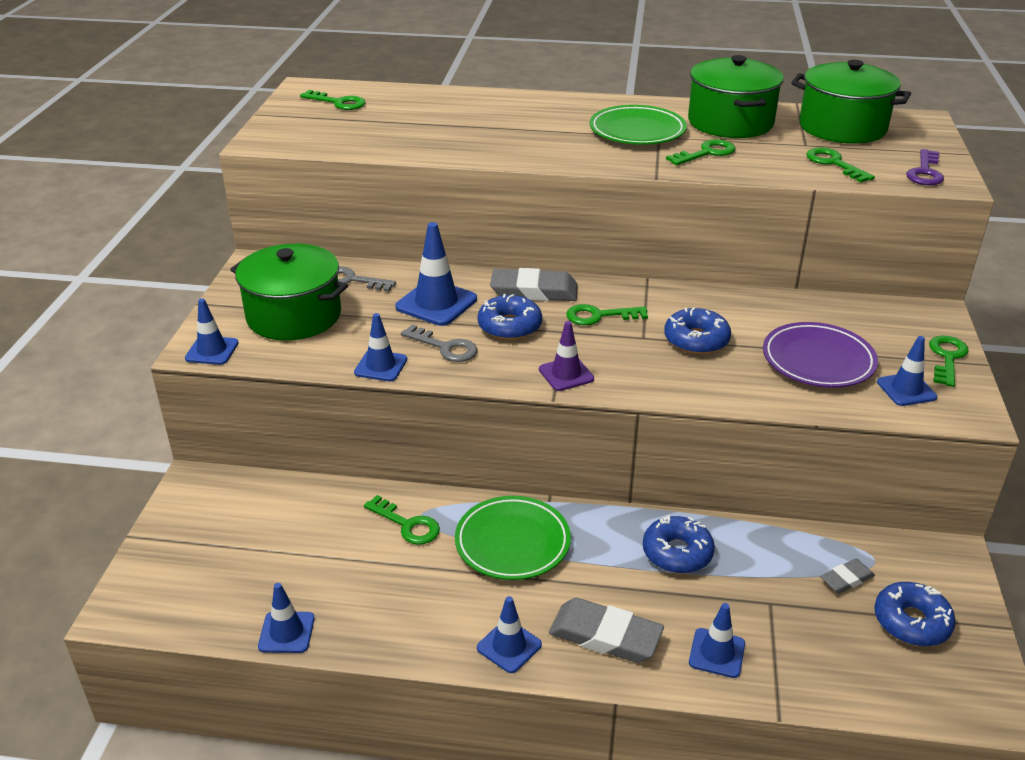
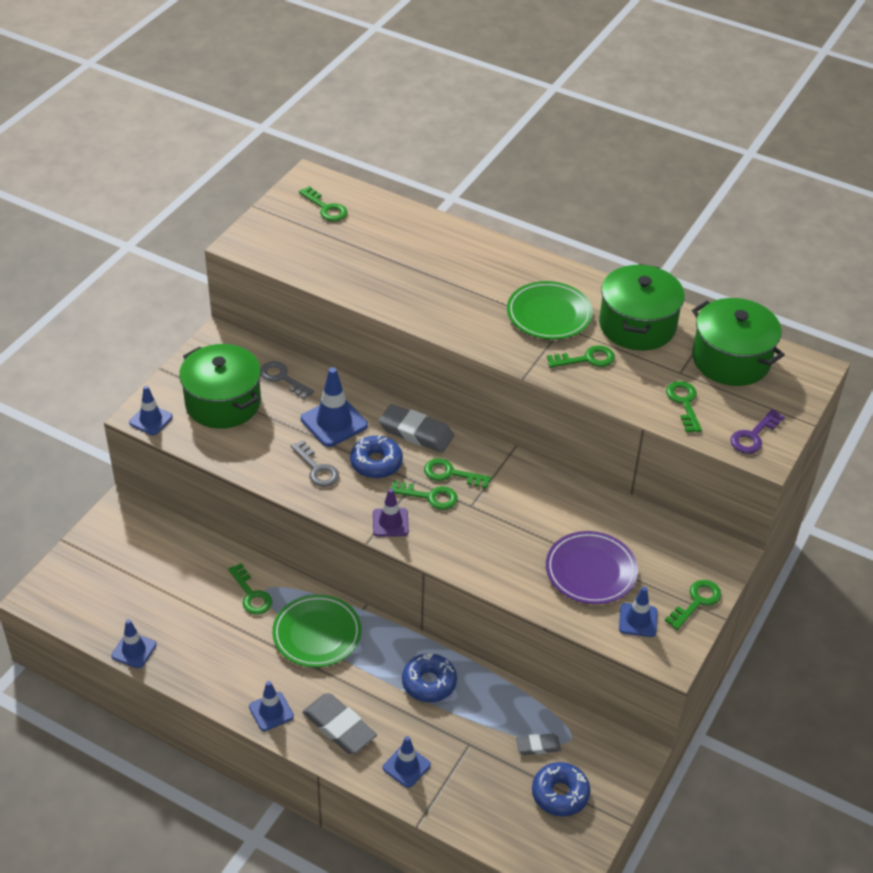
camera: 20 degrees right, 10 degrees up
(381, 366) = (261, 472): blue traffic cone -> none
(591, 340) = (429, 496): none -> green key
(696, 340) = (510, 521): blue donut -> none

